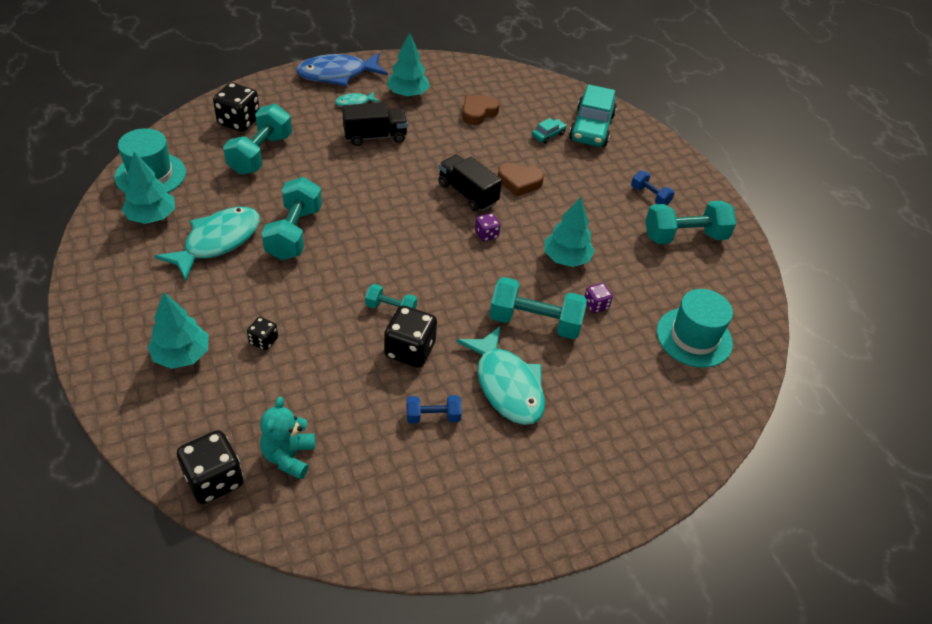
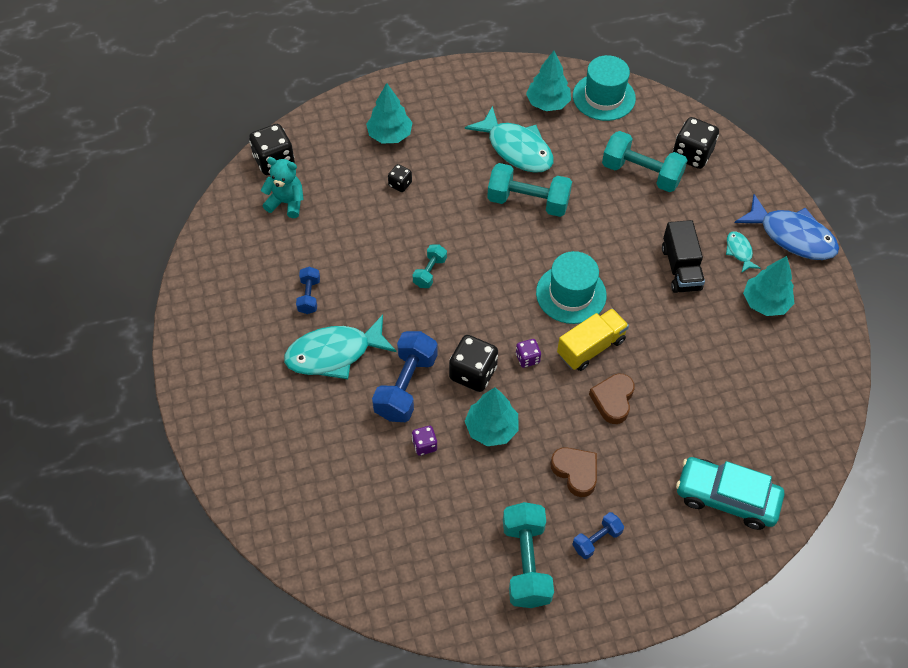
camera: 100 degrees right, 10 degrees up
(337, 74) = (792, 236): blue fish -> blue fish turned 135 degrees clockwise
(410, 350) = (381, 284): black dice -> black dice (473, 373)
(467, 194) = (591, 347): black truck -> yellow truck
(478, 113) = (739, 372): brown heart -> brown heart (575, 472)
(535, 322) = (406, 386): turquoise dumbbell -> blue dumbbell
(548, 135) = (704, 444): turquoise car -> none
(694, 337) = (375, 532): turquoise hat -> turquoise hat (571, 294)

